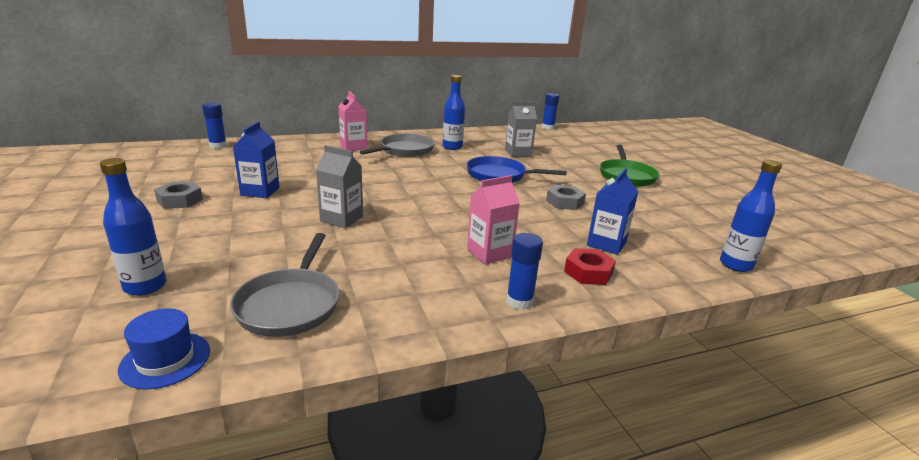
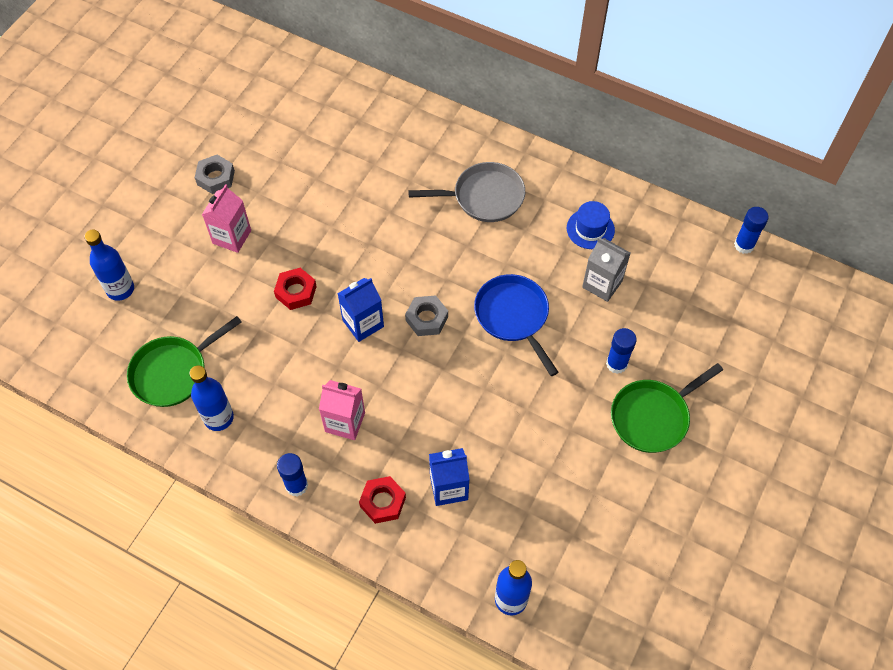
camera: 50 degrees right, 35 degrees up
(165, 360) = (85, 371): blue hat -> blue hat (590, 229)
(218, 146) = (322, 77): blue glue stick -> blue glue stick (616, 364)
(260, 191) = (280, 201): blue carton -> blue carton (363, 323)
(290, 304) = (173, 372): grey pan -> green pan
(341, 219) = (296, 292): grey carton -> red nut
(353, 147) = (442, 155): pink carton -> pink carton (232, 237)
(452, 147) = (545, 221): blue bottle -> blue bottle (218, 418)
(564, 202) = (507, 407): grey nut -> grey nut (426, 318)

